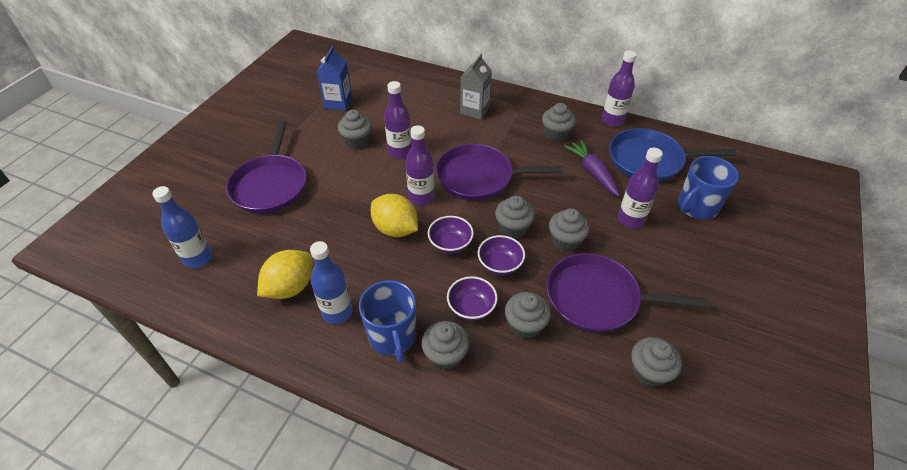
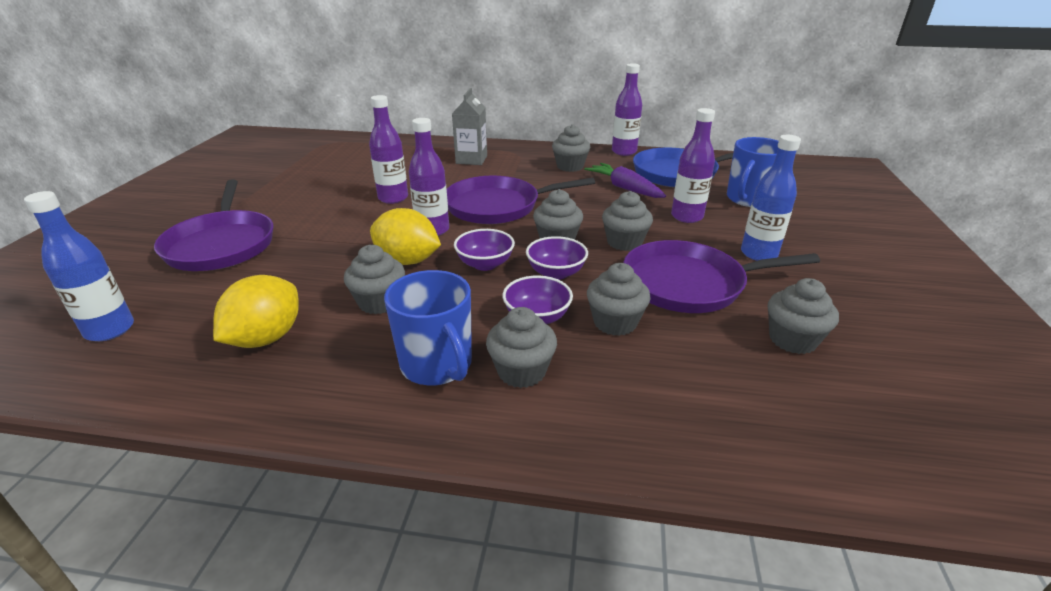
camera: 15 degrees left, 15 degrees down
(337, 312) = (345, 353): blue bottle -> blue bottle (758, 254)
(338, 103) = (303, 170): blue carton -> none
(357, 141) = (335, 196): grey cupcake -> grey cupcake (379, 302)

